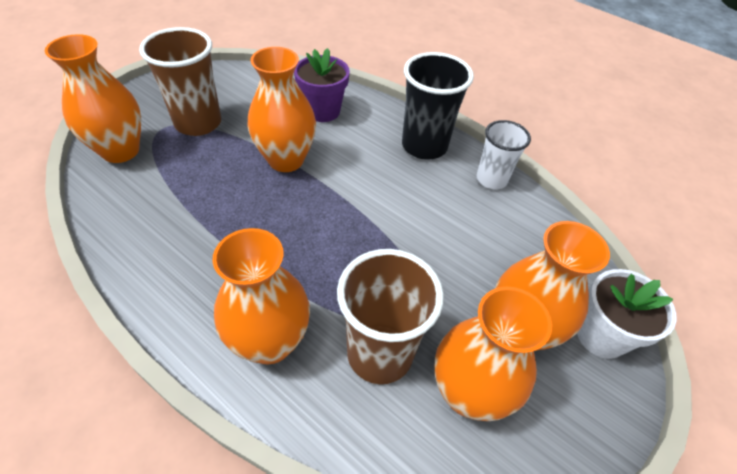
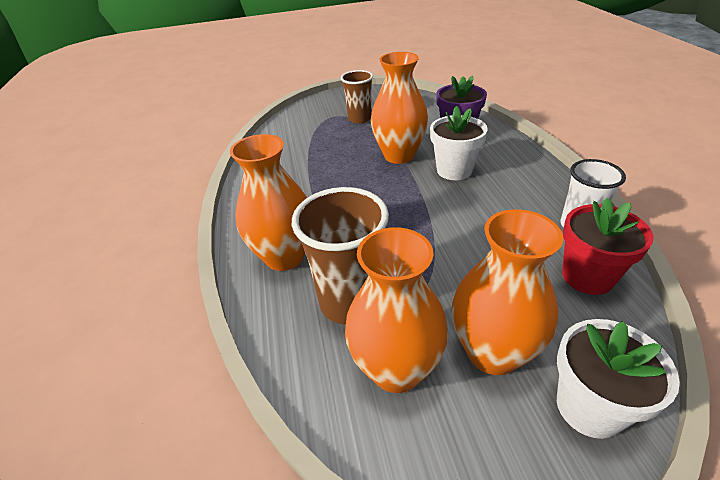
camera: 45 degrees right, 10 degrees down
(120, 151) = (300, 121): orange vase -> none
(198, 123) = (359, 118): brown cup -> brown cup, size x0.65
(354, 159) = (454, 170): none -> white flower pot
(424, 146) = (528, 180): black cup -> none
(529, 225) = (587, 276): none -> red flower pot

